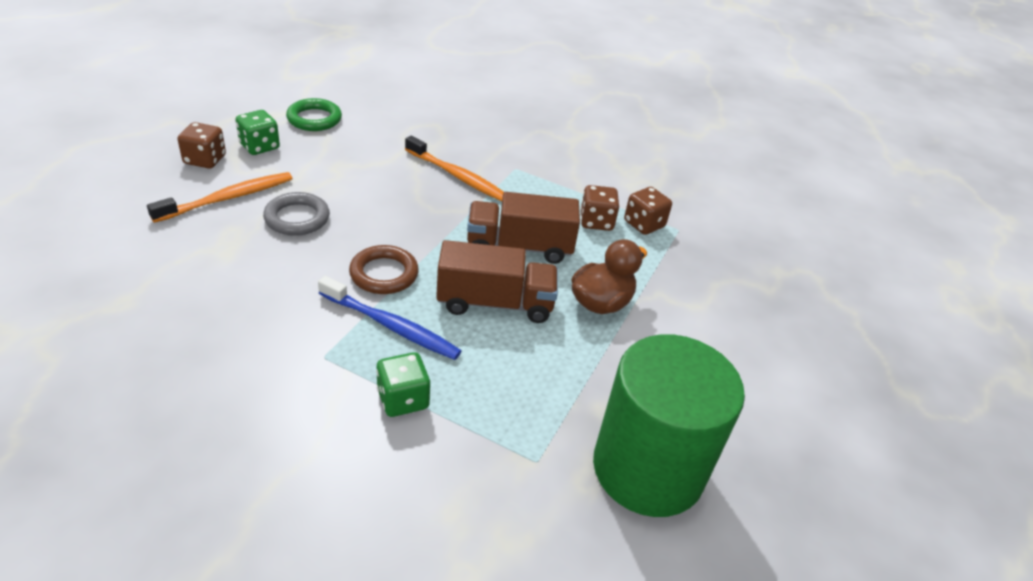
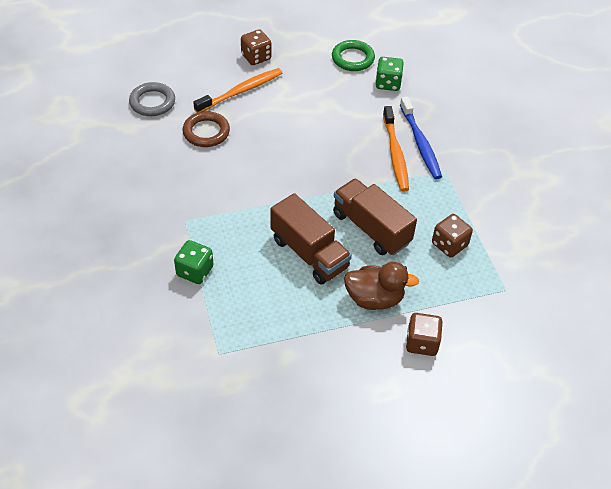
camera: 50 degrees right, 10 degrees up
(227, 198) = (240, 91): orange toothbrush -> orange toothbrush turned 45 degrees counterclockwise
(259, 146) = (296, 63): green dice -> green dice (388, 83)
(297, 218) = (263, 127): grey ring -> grey ring (152, 102)
(384, 274) = (269, 193): brown ring -> brown ring (206, 132)
(390, 326) = (236, 227): blue toothbrush -> blue toothbrush (420, 143)
(644, 224) = (483, 269): brown dice -> brown dice (421, 343)
(648, 468) = (269, 405): green cylinder -> none

